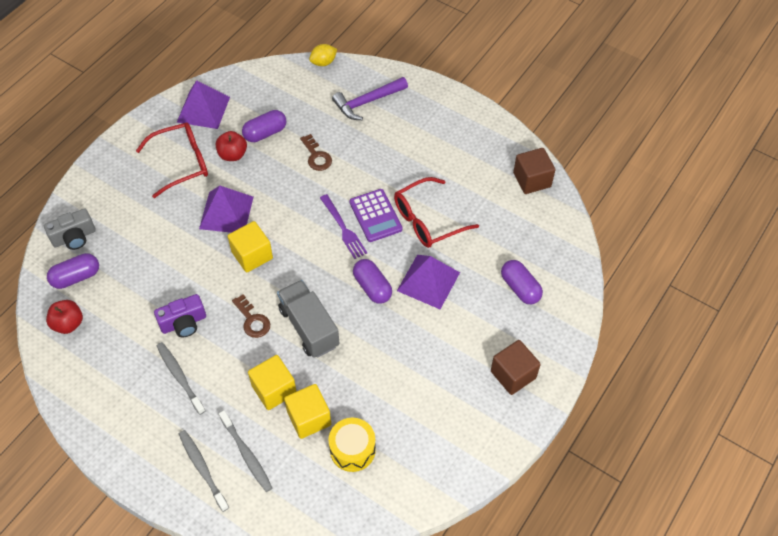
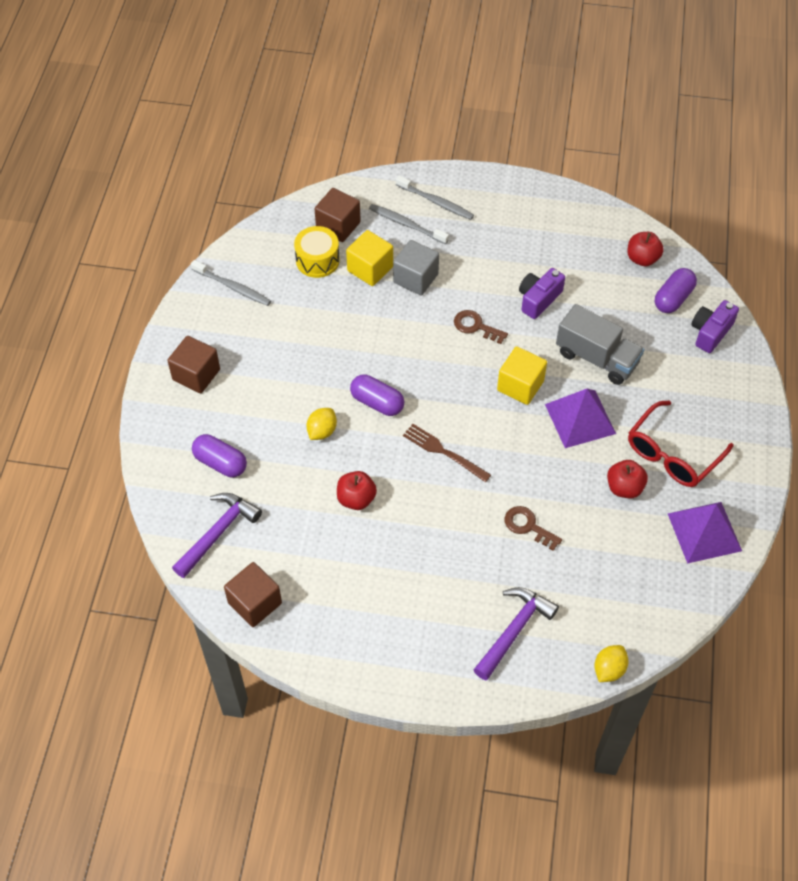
camera: 155 degrees right, 0 degrees up
(74, 237) = (710, 332): grey camera -> purple camera
(179, 376) = (507, 257): grey toothbrush -> grey toothbrush (233, 287)
(265, 133) = (608, 531): purple capsule -> none
(274, 389) = (415, 278): yellow cube -> grey cube
(309, 327) = (417, 341): grey truck -> grey truck (597, 358)
(312, 482) = (338, 226): none -> brown cube
(344, 229) = (443, 452): purple fork -> brown fork
(375, 216) = (417, 481): purple calculator -> none
(427, 220) = (356, 499): red glasses -> red apple
(428, 281) = (322, 431): purple pyramid -> yellow lemon
(541, 236) = (218, 532): none -> purple hammer

